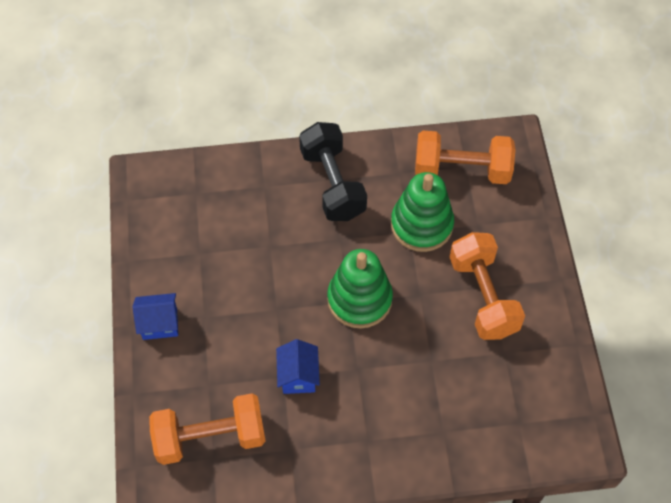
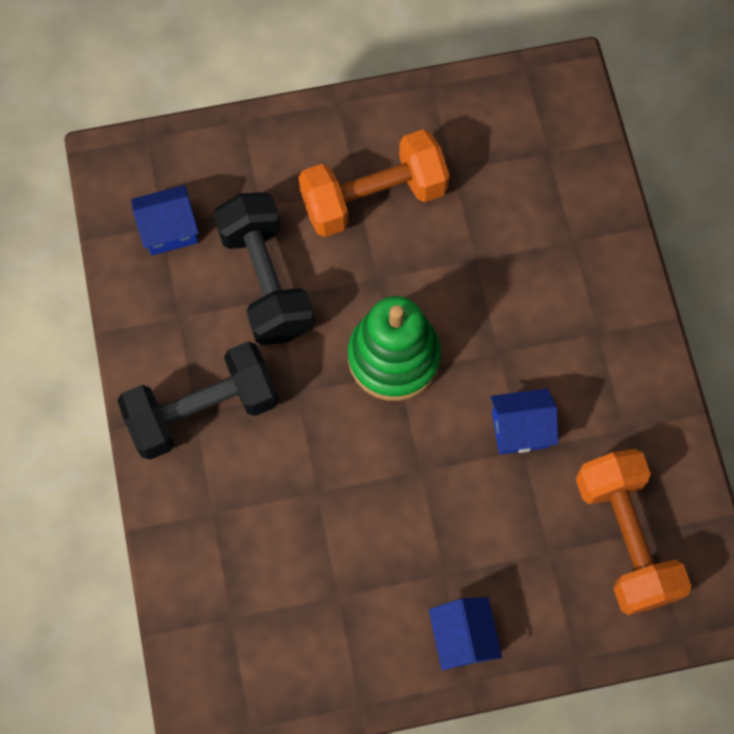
camera: 95 degrees left, 10 degrees up
(421, 225) = (266, 281): green stacking toy -> black dumbbell
(462, 170) = (169, 230): orange dumbbell -> blue house

